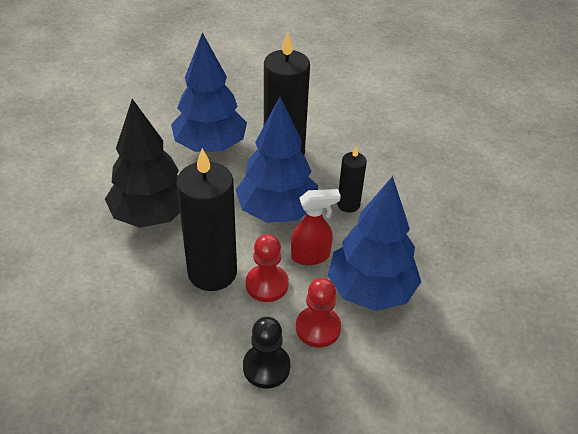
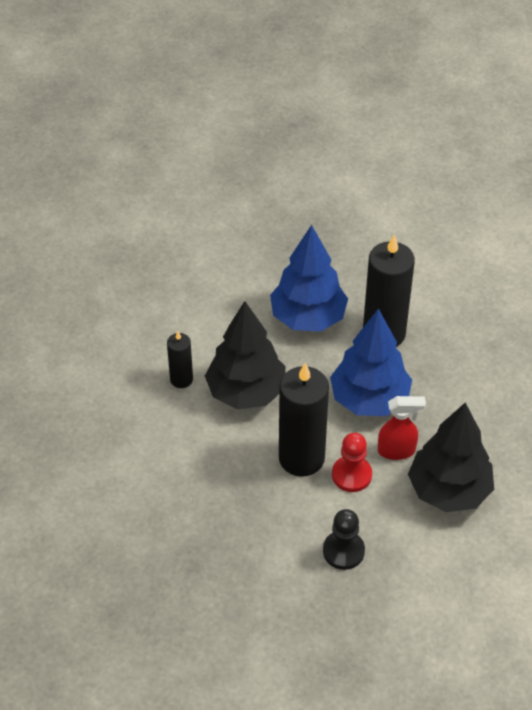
camera: 10 degrees right, 5 degrees up
(318, 328) = (394, 521): red pawn -> none
(348, 204) = (442, 399): black candle -> black candle (181, 379)
(370, 290) = (449, 490): blue tree -> black tree

